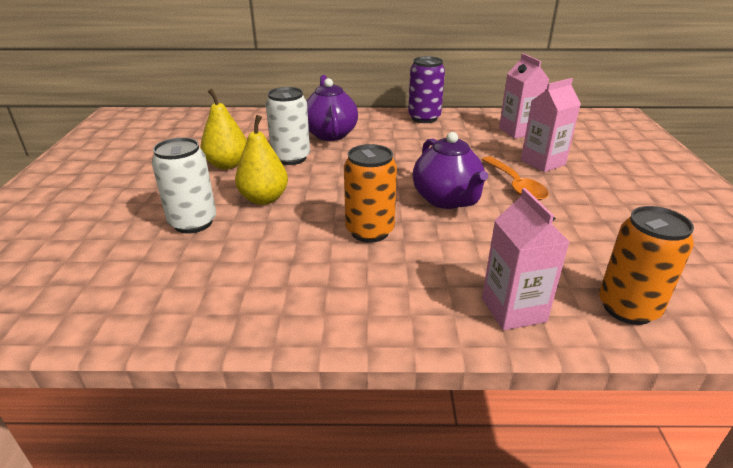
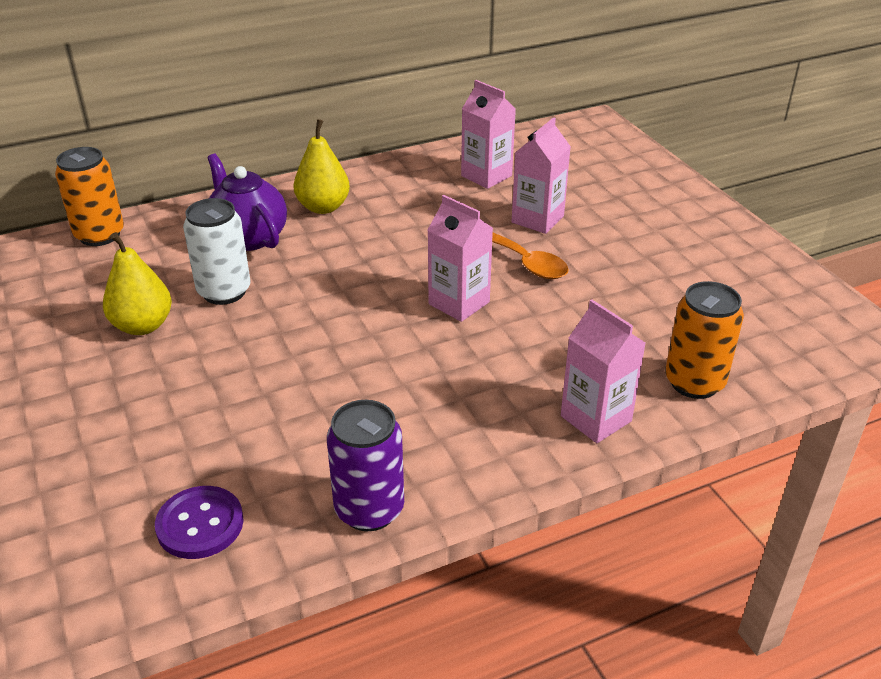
camera: 25 degrees left, 5 degrees up
(153, 289) = (200, 524): none -> purple button
(193, 223) = (171, 425): white can -> none
(264, 199) = (236, 364): yellow pear -> yellow pear (323, 207)
(370, 231) = (398, 371): orange can -> orange can (100, 235)
(424, 118) = (358, 180): purple can -> purple can (369, 509)
(447, 200) = (459, 303): purple teapot -> pink carton

